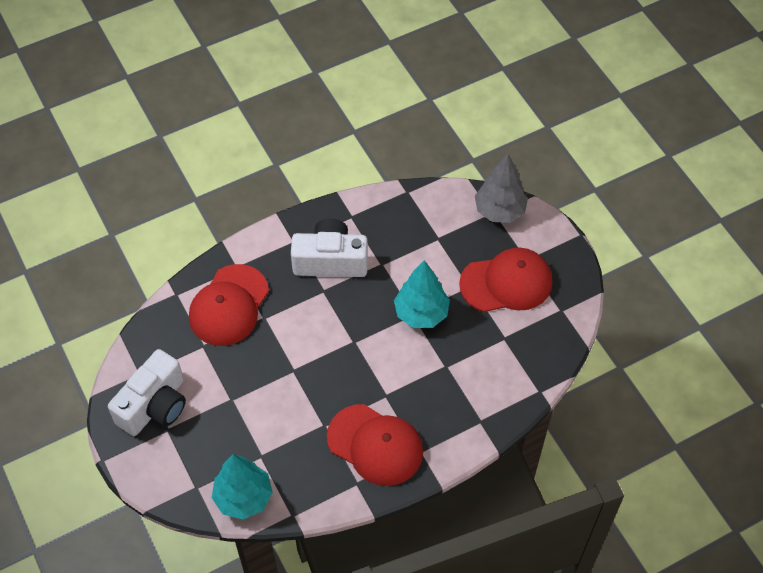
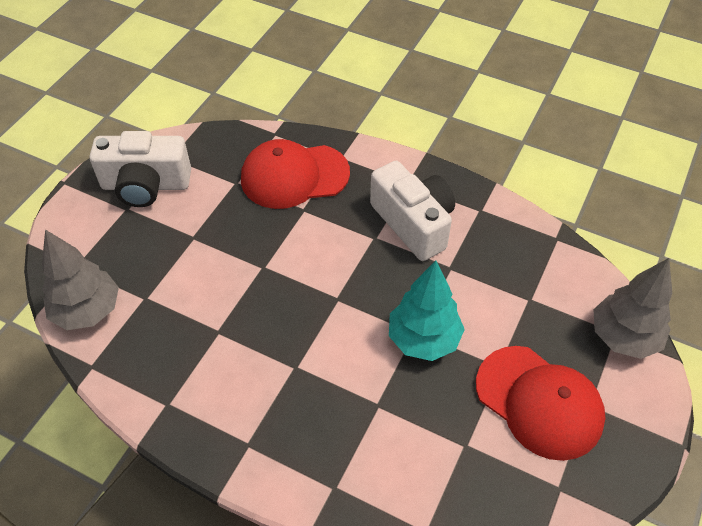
camera: 55 degrees right, 5 degrees down
(244, 497) = (88, 311): turquoise tree -> grey tree
(375, 445) = (226, 394): red cap -> none

